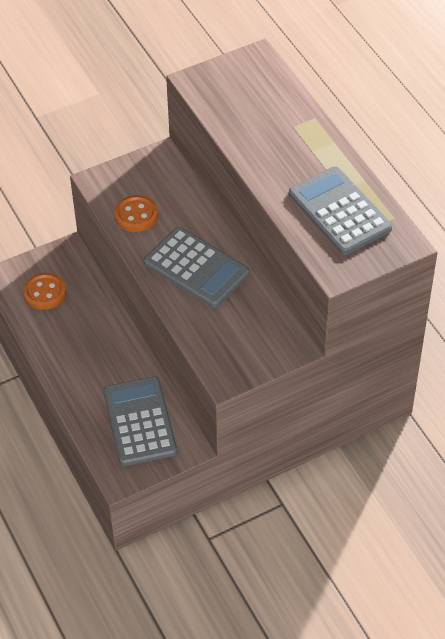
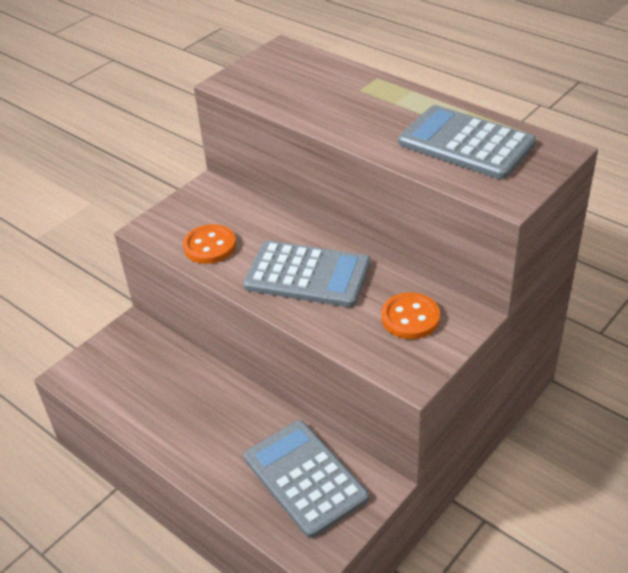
camera: 20 degrees left, 10 degrees down
(44, 292) = (123, 376): orange button -> orange button (410, 318)

